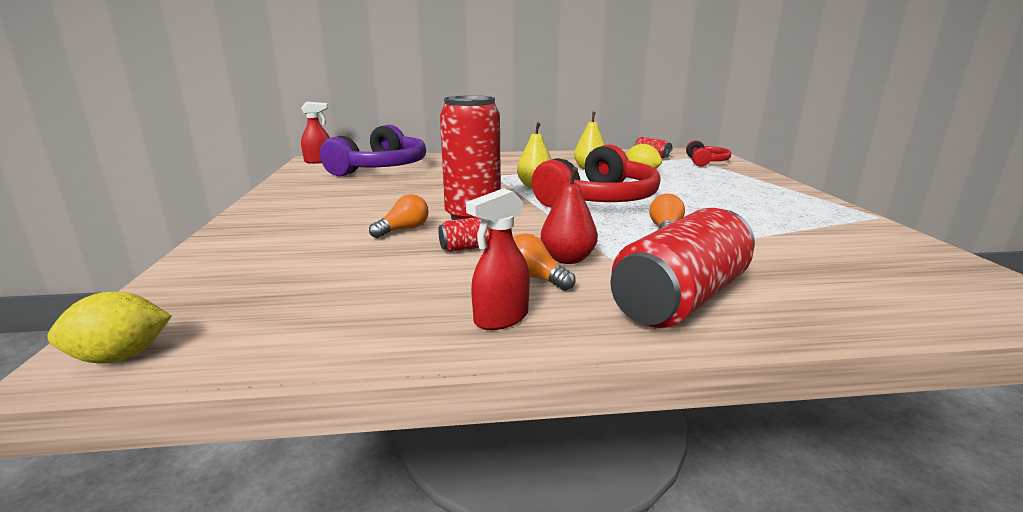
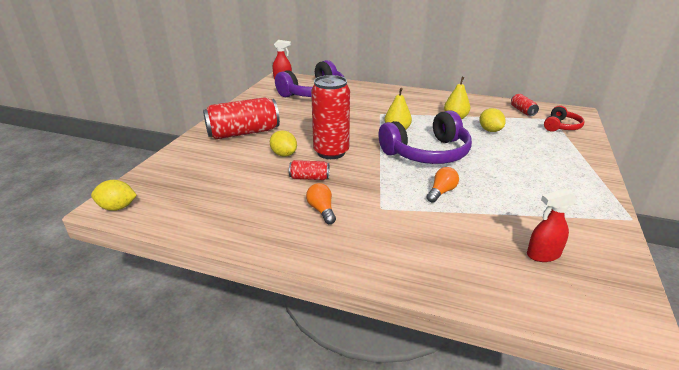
camera: 25 degrees right, 10 degrees up
(403, 230) = (284, 154): orange light bulb -> yellow lemon
(500, 319) = (279, 233): red spray bottle -> red spray bottle (543, 254)
(567, 259) = (353, 201): red pear -> none
(599, 200) = (427, 153): red headphones -> purple headphones
(680, 299) = (386, 248): red can -> red can (243, 133)

